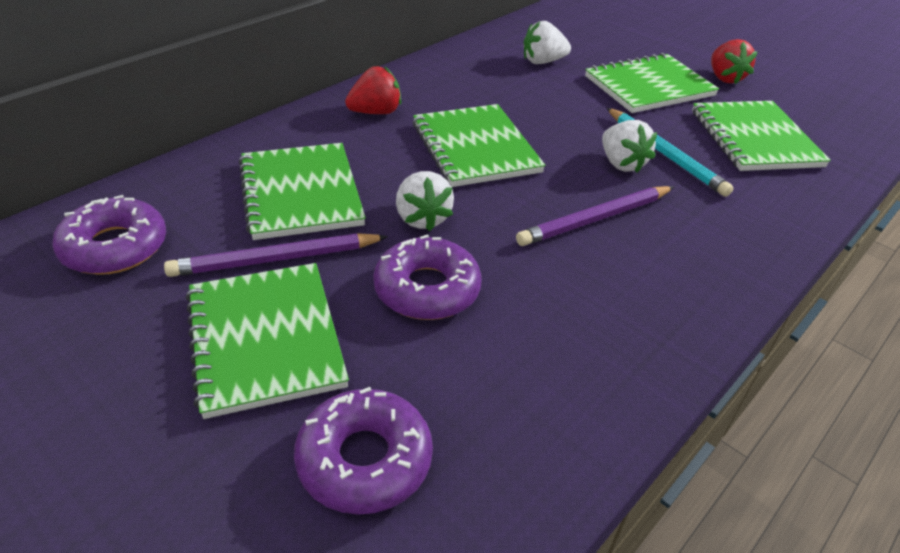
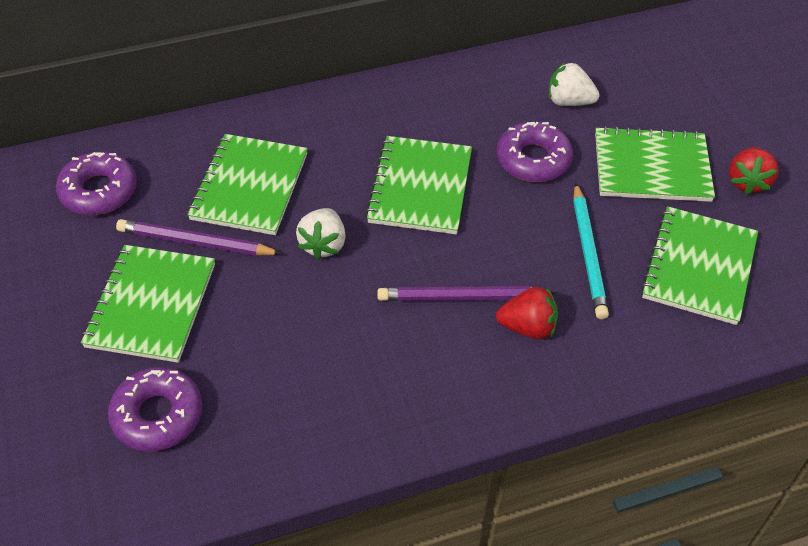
camera: 30 degrees right, 10 degrees up
(375, 112) = (364, 118): red strawberry -> red strawberry (528, 327)
(427, 289) = (281, 309): purple donut -> purple donut (533, 159)
(621, 164) = (536, 250): white strawberry -> none

